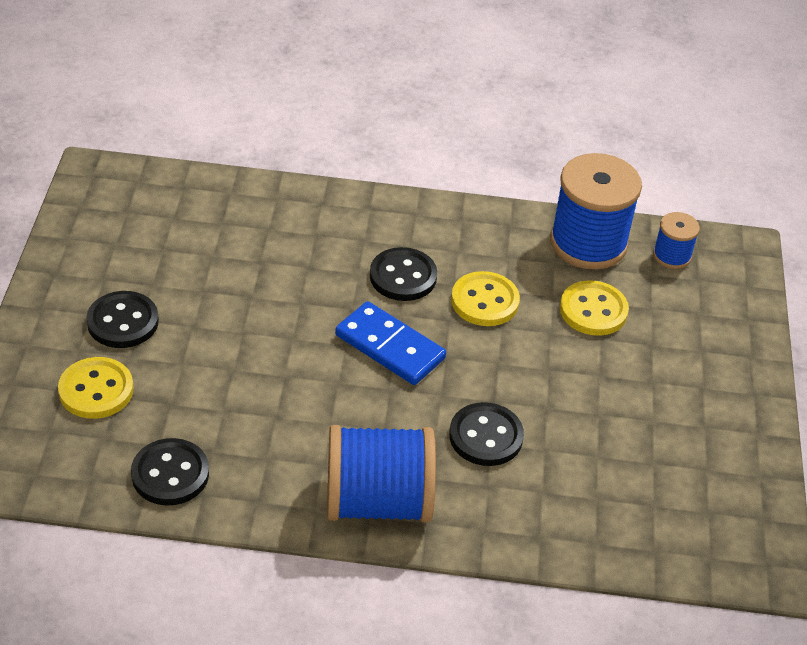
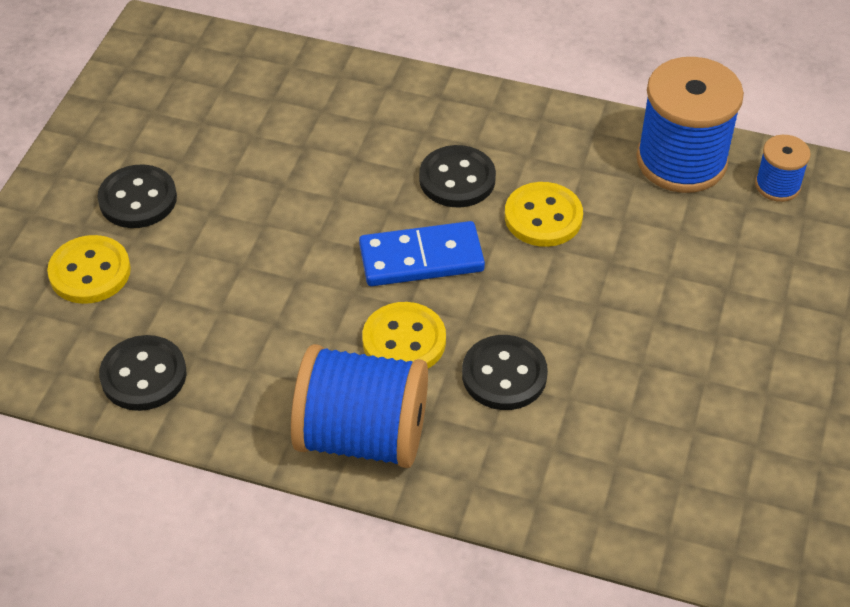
camera: 15 degrees right, 5 degrees up
(389, 347) = (421, 258): blue domino -> blue domino turned 60 degrees counterclockwise
(593, 310) = (667, 241): yellow button -> yellow button (404, 341)

